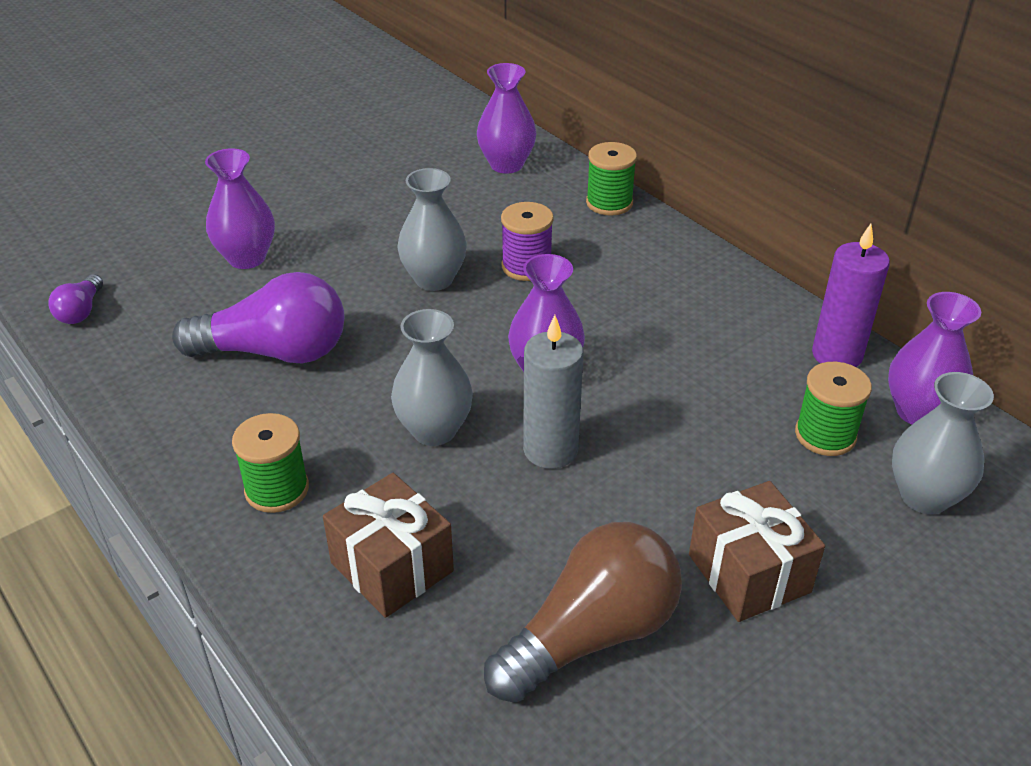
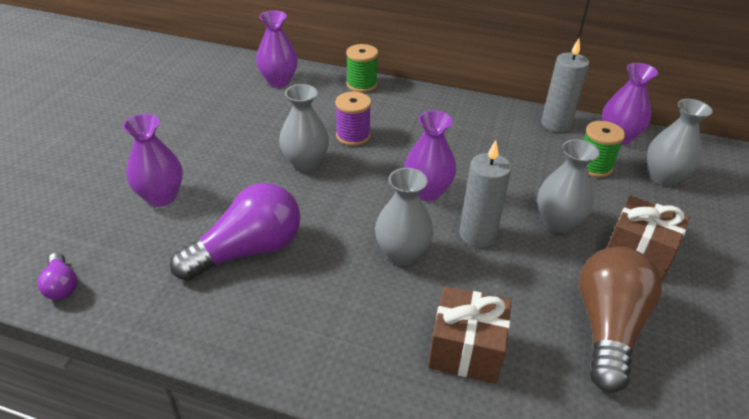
camera: 35 degrees left, 0 degrees up
(277, 489) = (344, 339): green spool -> none
(678, 483) = (558, 222): none -> grey vase
(837, 355) = (555, 124): purple candle -> grey candle

